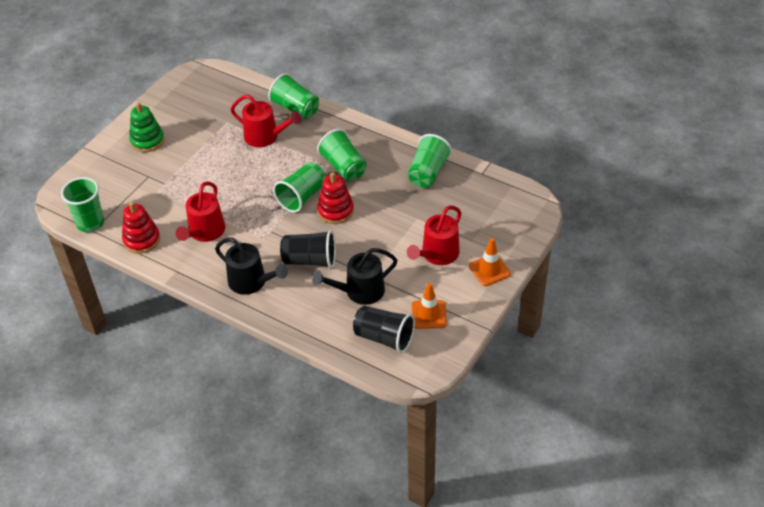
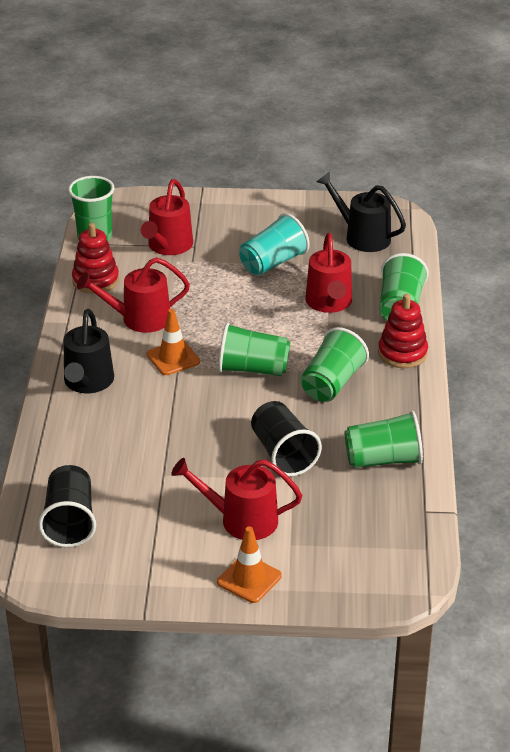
camera: 60 degrees right, 10 degrees down
(136, 189) = (168, 246): none -> red watering can
(147, 141) = (248, 223): green stacking toy -> none
(201, 146) = (273, 263): none -> turquoise cup
(310, 260) = (153, 414): black cup -> black cup (283, 454)
(335, 211) = (250, 405): red stacking toy -> red stacking toy (402, 353)
(360, 291) = (131, 474): black watering can -> black watering can (362, 237)
(429, 314) = (132, 548): orange traffic cone -> orange traffic cone (173, 358)

